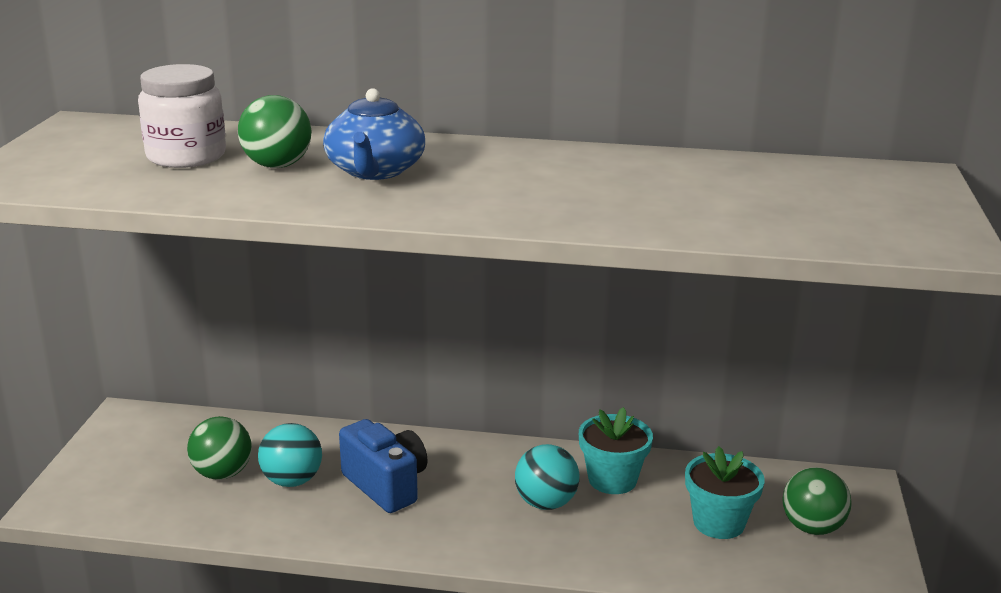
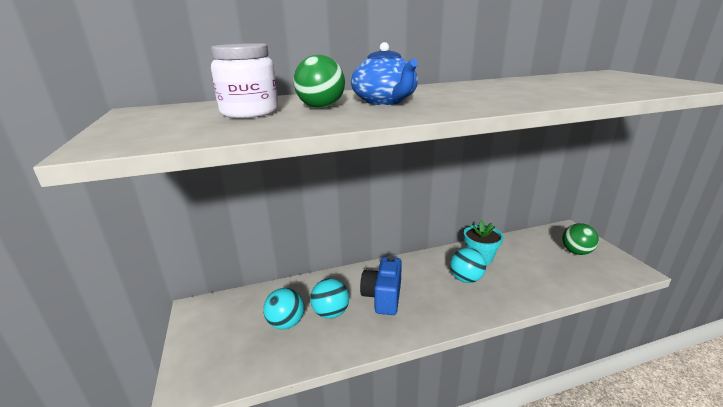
camera: 25 degrees left, 0 degrees up
(222, 473) = (286, 323): green ball -> turquoise ball
(386, 485) = (383, 297): blue camera -> blue camera turned 105 degrees counterclockwise
(719, 523) = (542, 262): turquoise flower pot -> none

